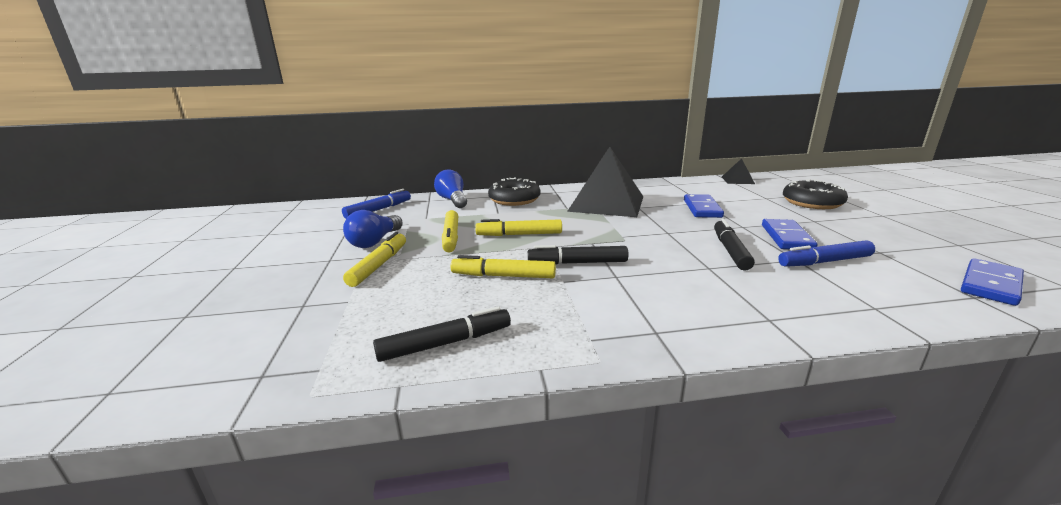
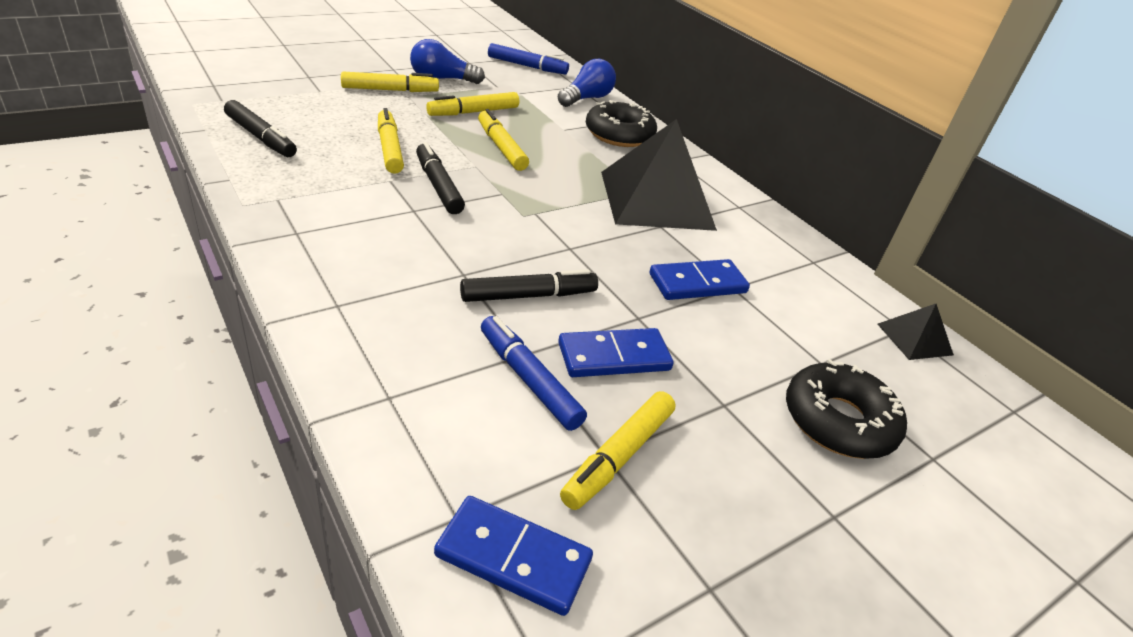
camera: 60 degrees right, 15 degrees up
(879, 249) = (618, 456): none -> yellow marker

